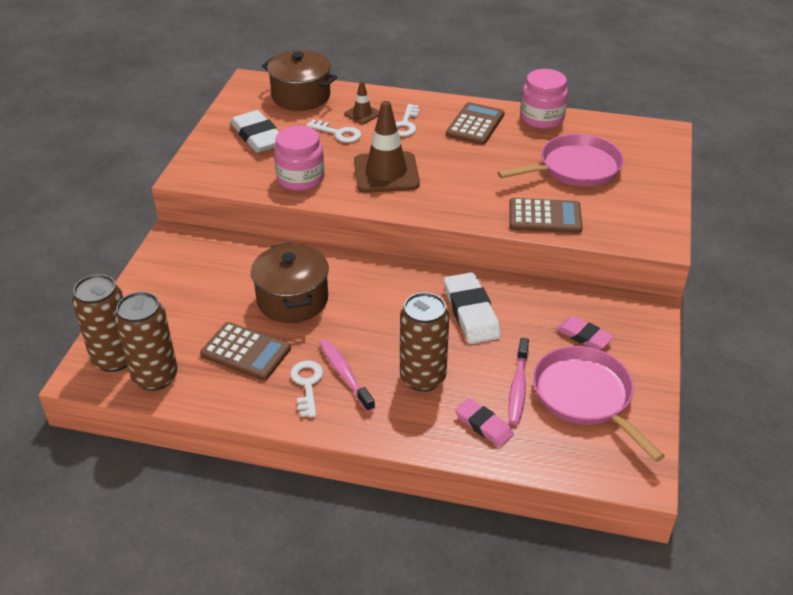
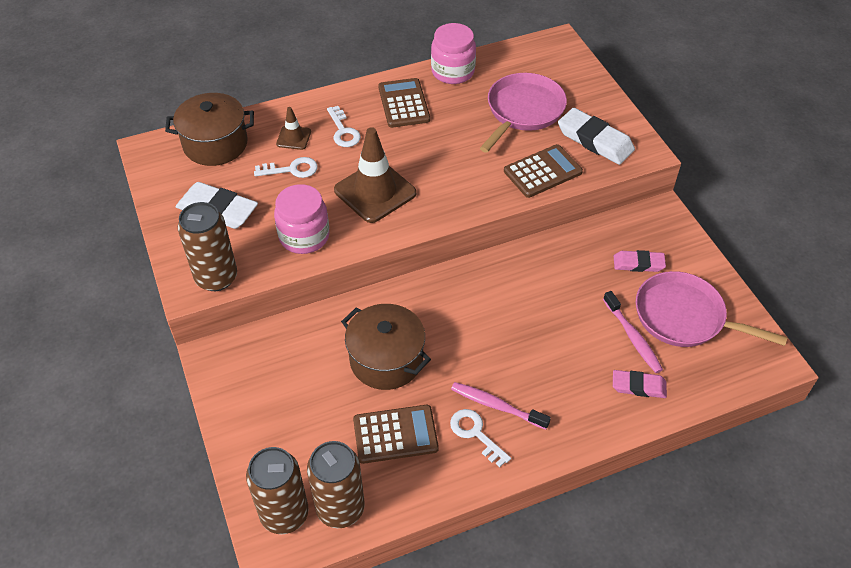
camera: 35 degrees left, 10 degrees up
(422, 378) = (558, 371): brown can -> brown can (216, 277)
(471, 312) = (540, 289): white eraser -> white eraser (595, 140)

